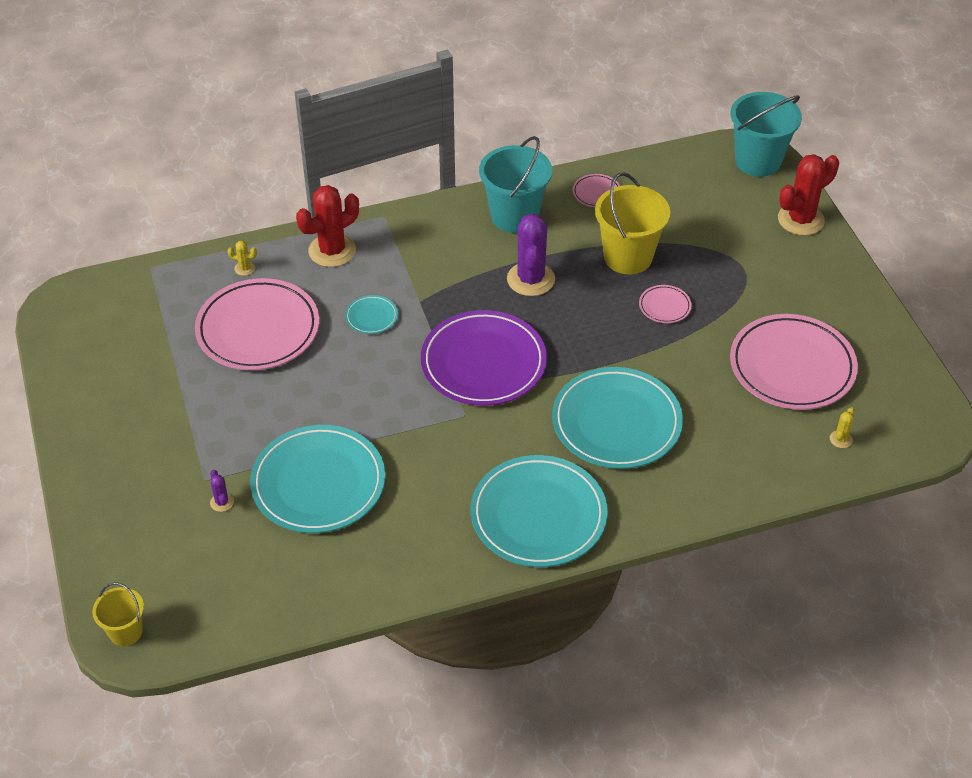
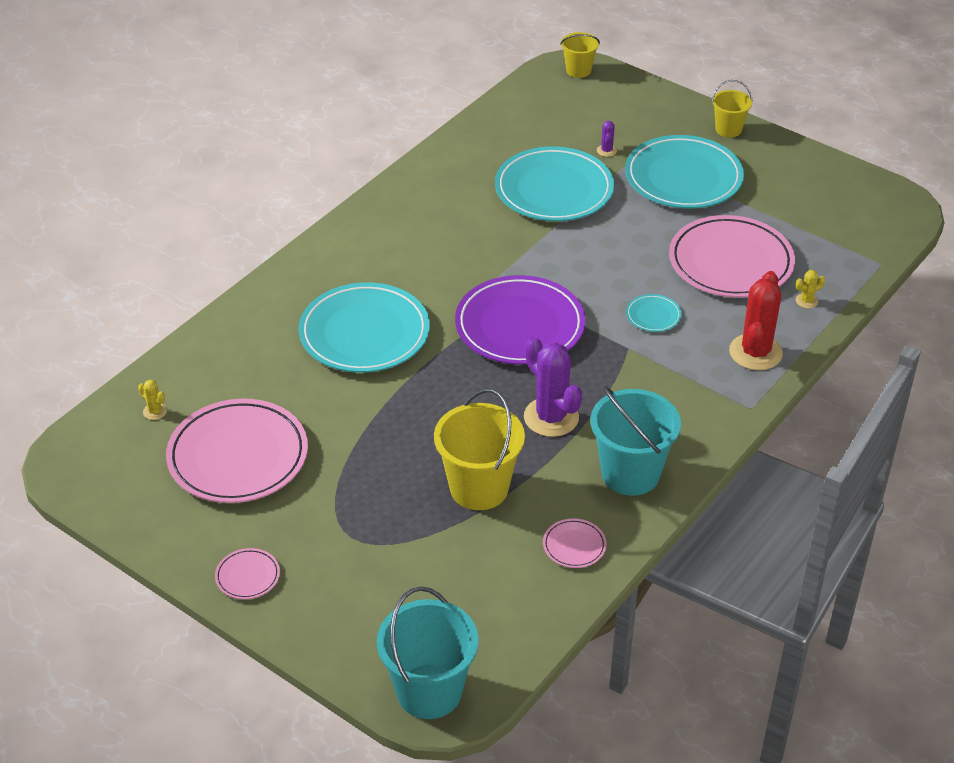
camera: 145 degrees right, 5 degrees down
(85, 463) = (728, 129): none -> yellow bucket
(222, 502) = (606, 151): purple cactus -> purple cactus turned 60 degrees clockwise
(538, 515) = (371, 243): turquoise plate -> turquoise plate (683, 177)
(664, 306) = (402, 455): pink plate -> pink plate (247, 576)
(801, 220) = (327, 632): red cactus -> none
(841, 439) = (155, 411): yellow cactus -> yellow cactus turned 45 degrees counterclockwise

